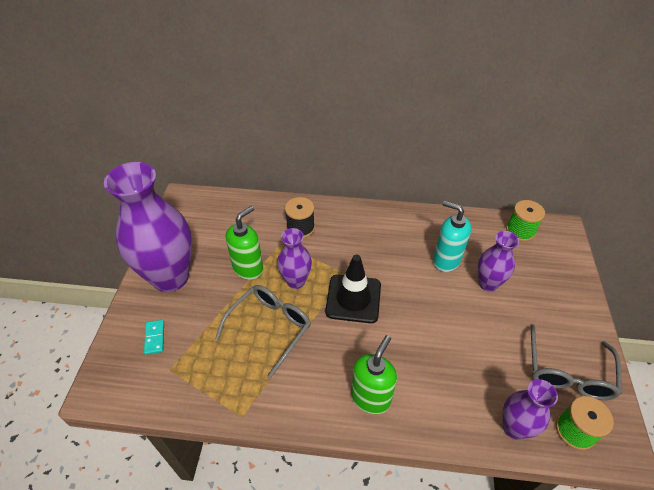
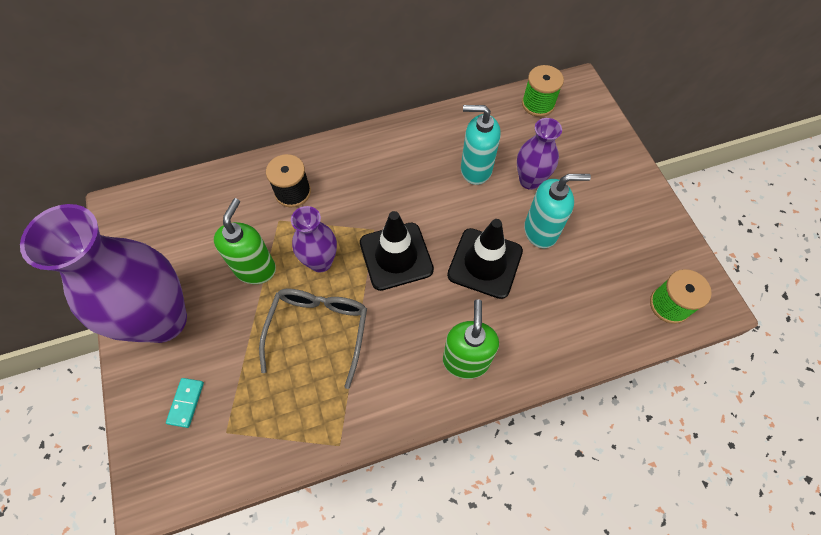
camera: 25 degrees left, 15 degrees up
(154, 338) = (186, 403): turquoise domino -> turquoise domino turned 45 degrees clockwise
(421, 331) = (485, 263): none -> black traffic cone
(480, 325) = (541, 231): none -> turquoise soap dispenser
(514, 427) = (615, 327): purple vase -> none
(568, 371) = (642, 246): grey glasses -> none

